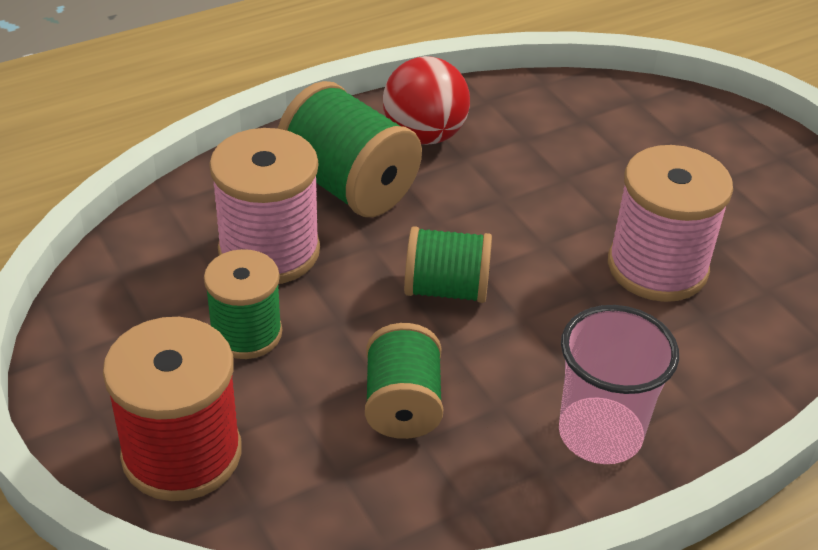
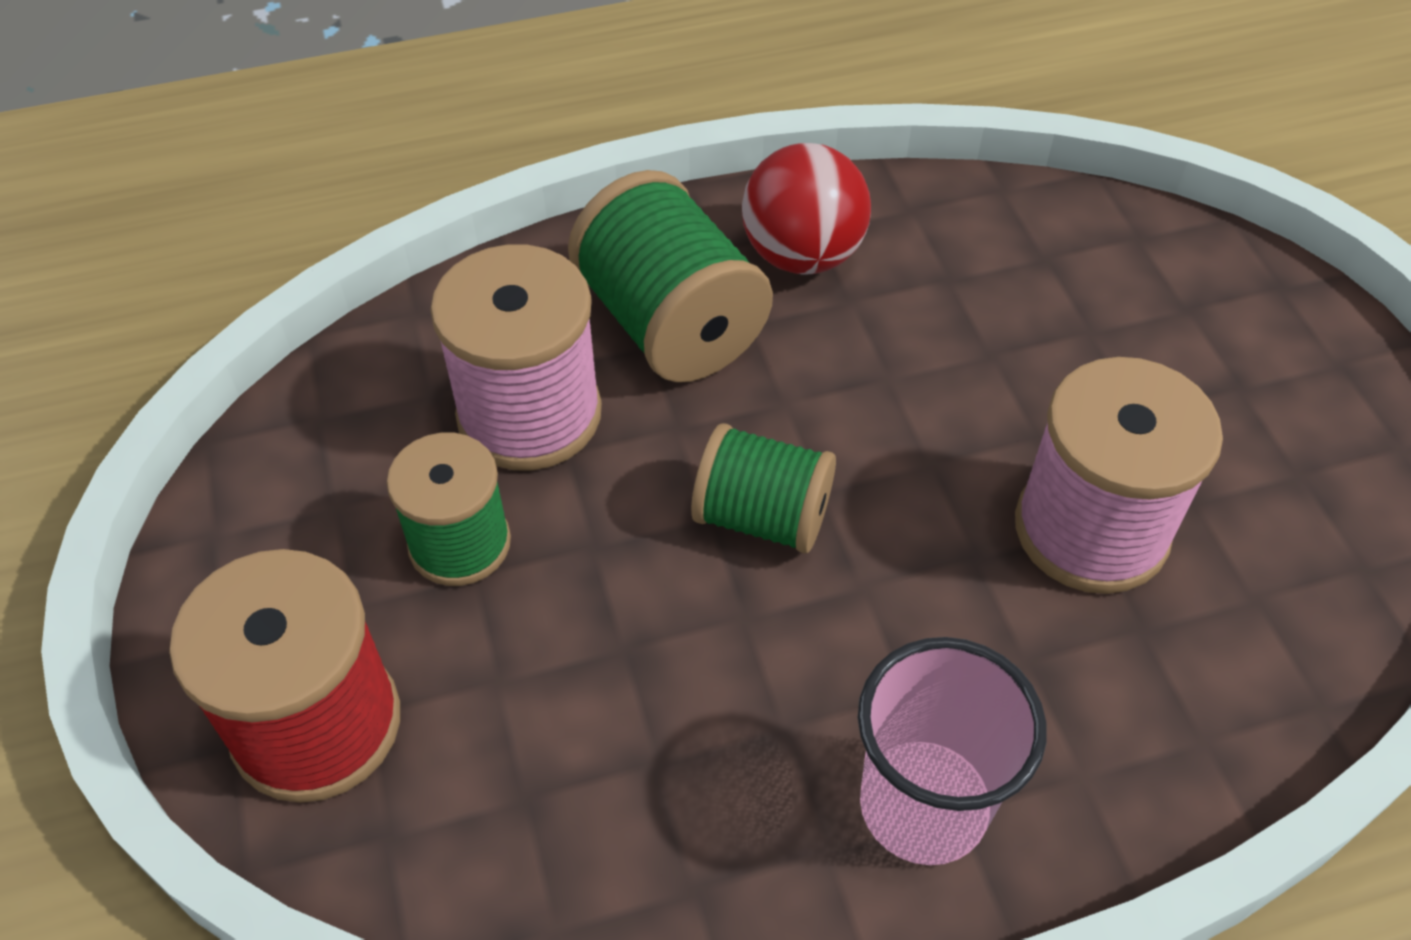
camera: 15 degrees right, 10 degrees up
(402, 405) = (645, 701): green spool -> none

